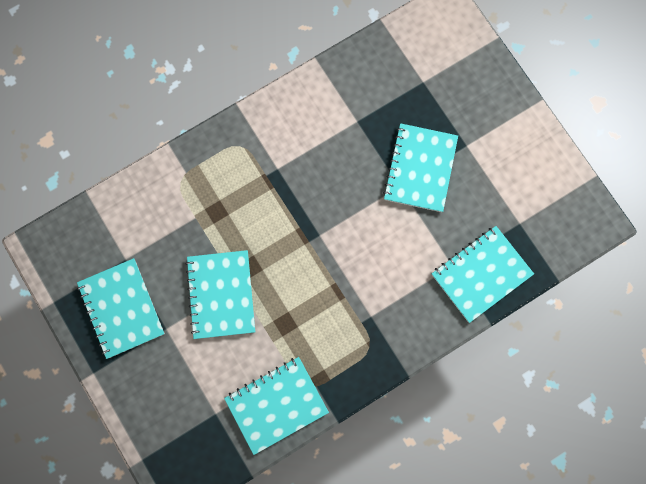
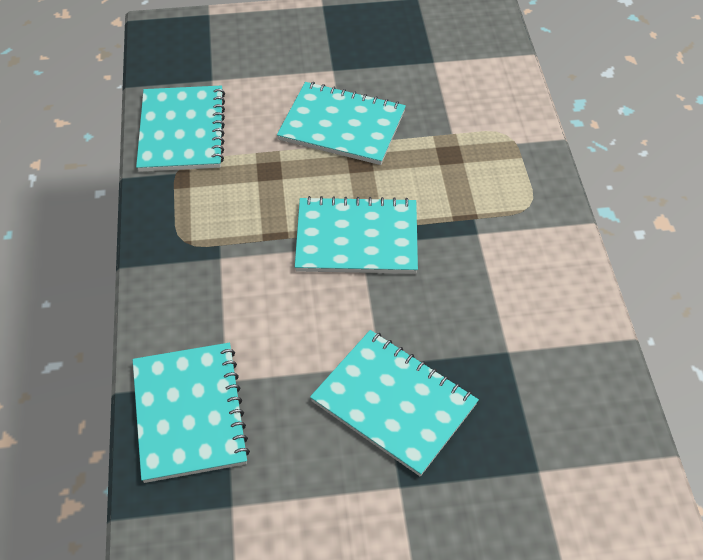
camera: 115 degrees right, 25 degrees down
(121, 308) = (378, 43): turquoise notebook -> turquoise notebook (357, 238)

